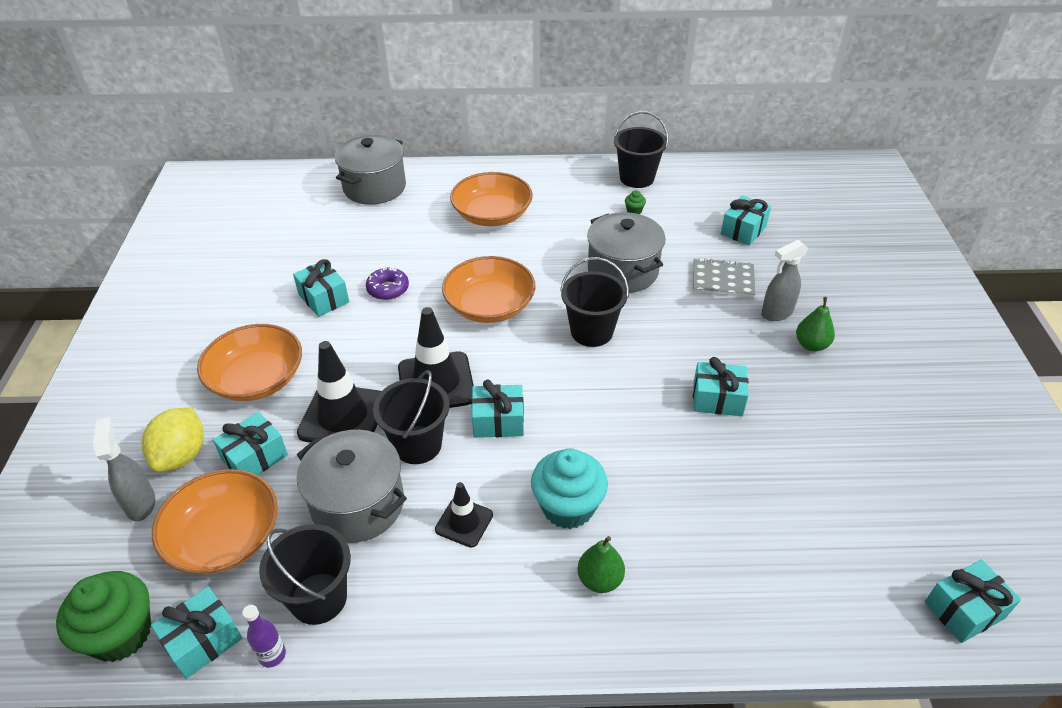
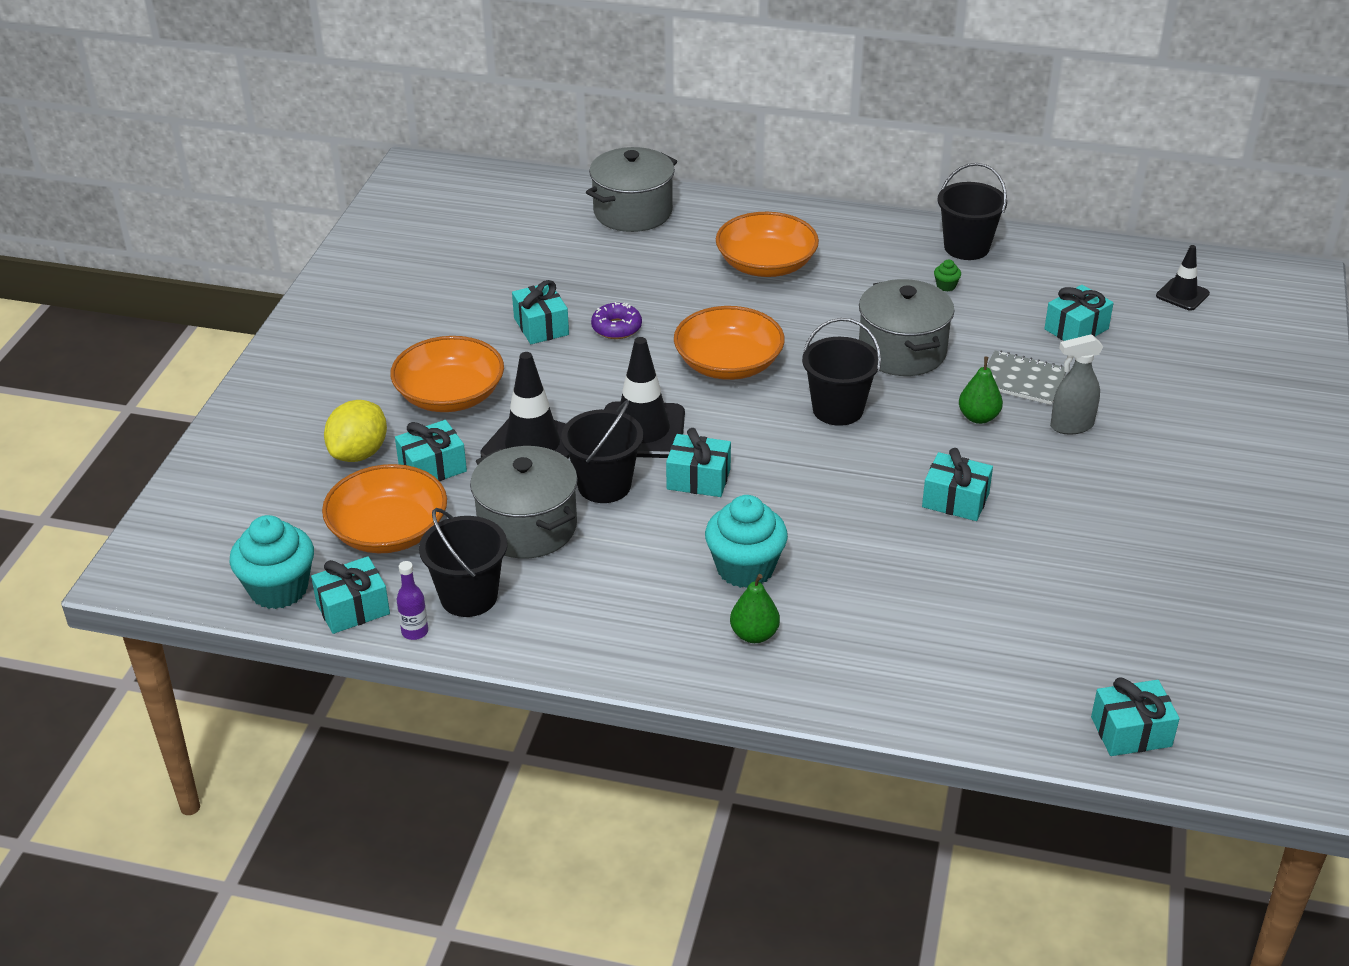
camera: 15 degrees right, 5 degrees down
(121, 634) = (279, 589): green cupcake -> turquoise cupcake
(141, 503) = (312, 488): grey spray bottle -> none
(464, 522) = (631, 562): black traffic cone -> black traffic cone (1182, 295)
(811, 345) = (1096, 466): green pear -> green pear (978, 417)

